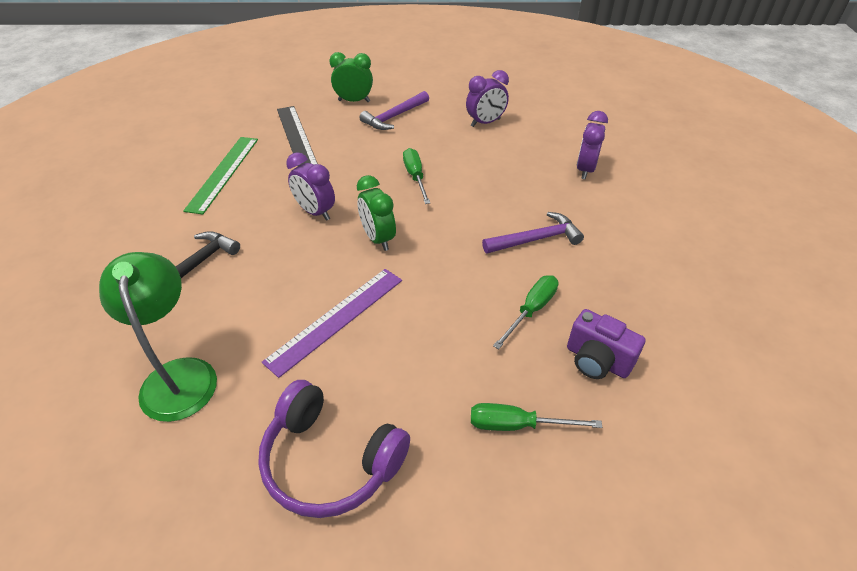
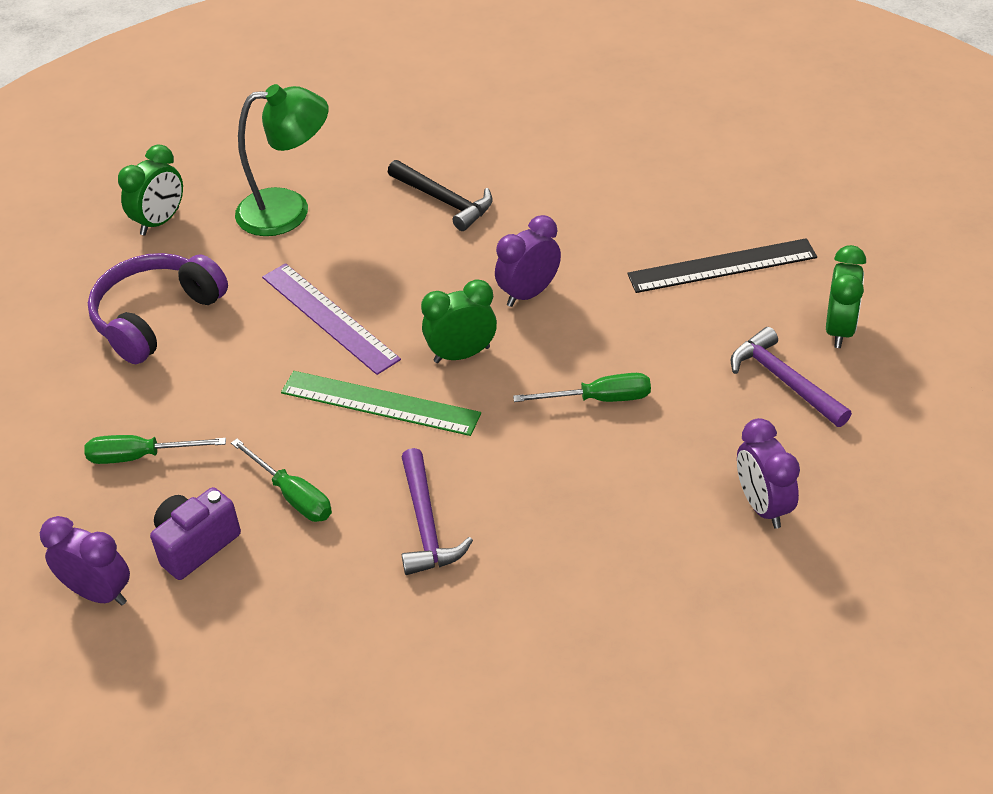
camera: 100 degrees right, 0 degrees up
(166, 499) = (160, 222): none -> green clock
(223, 173) = (630, 202): green ruler -> green ruler (380, 403)
(517, 425) = (140, 456): green screwdriver -> green screwdriver turned 105 degrees counterclockwise
(585, 170) = (596, 629): purple clock -> purple clock (99, 593)

